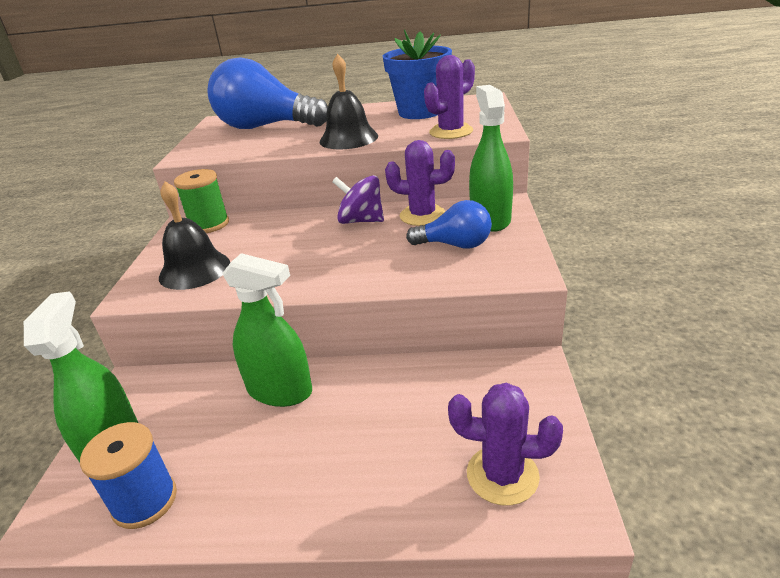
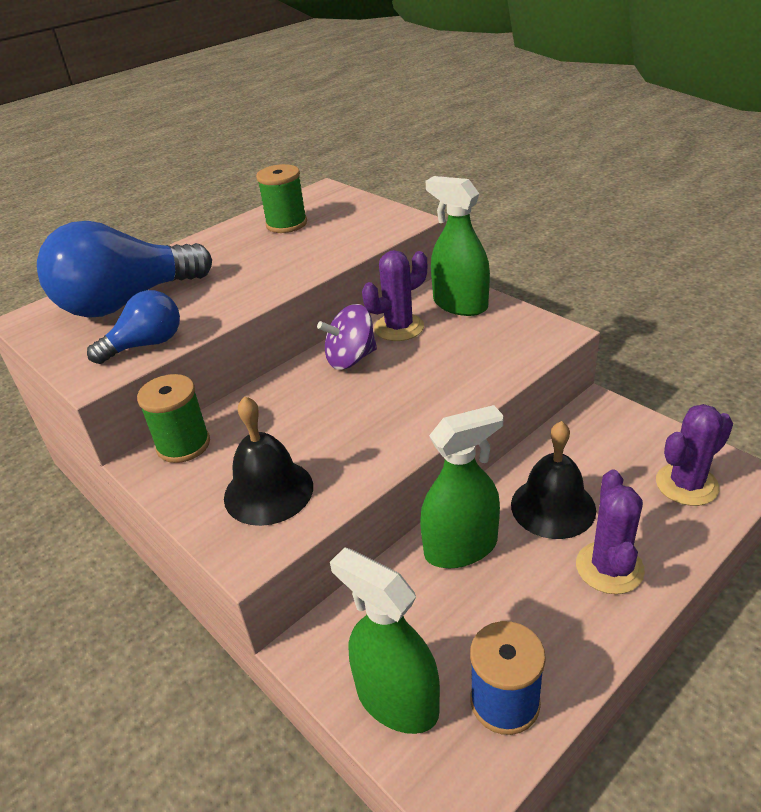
camera: 45 degrees left, 5 degrees up
(348, 138) = (269, 277): black bell -> black bell (553, 507)
(420, 112) = (286, 224): blue flower pot -> green spool
(451, 132) = (362, 234): purple cactus -> purple cactus (609, 568)
(455, 245) = (472, 339): blue light bulb -> blue light bulb (146, 345)

